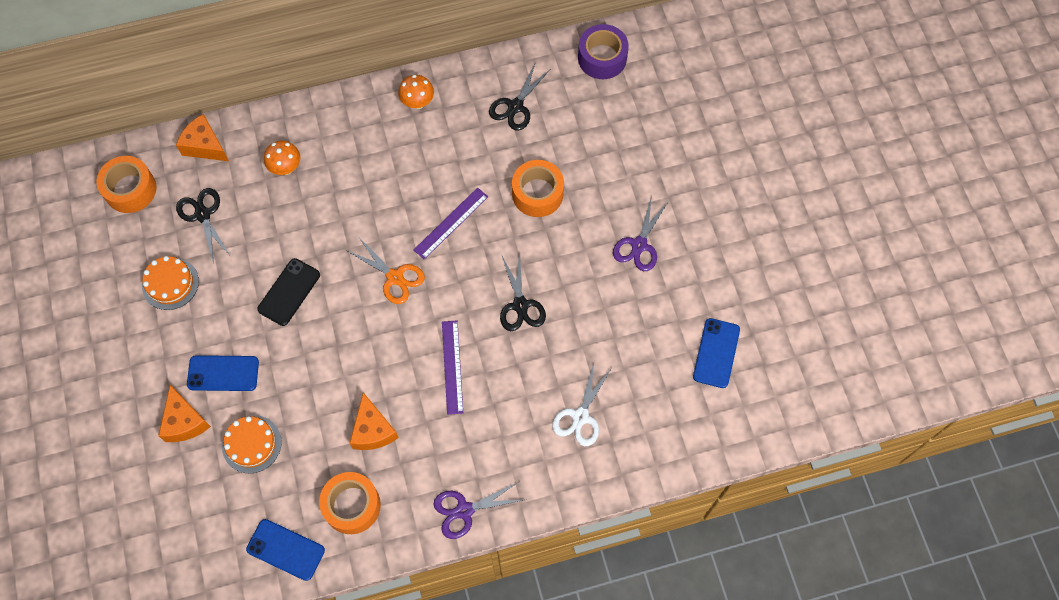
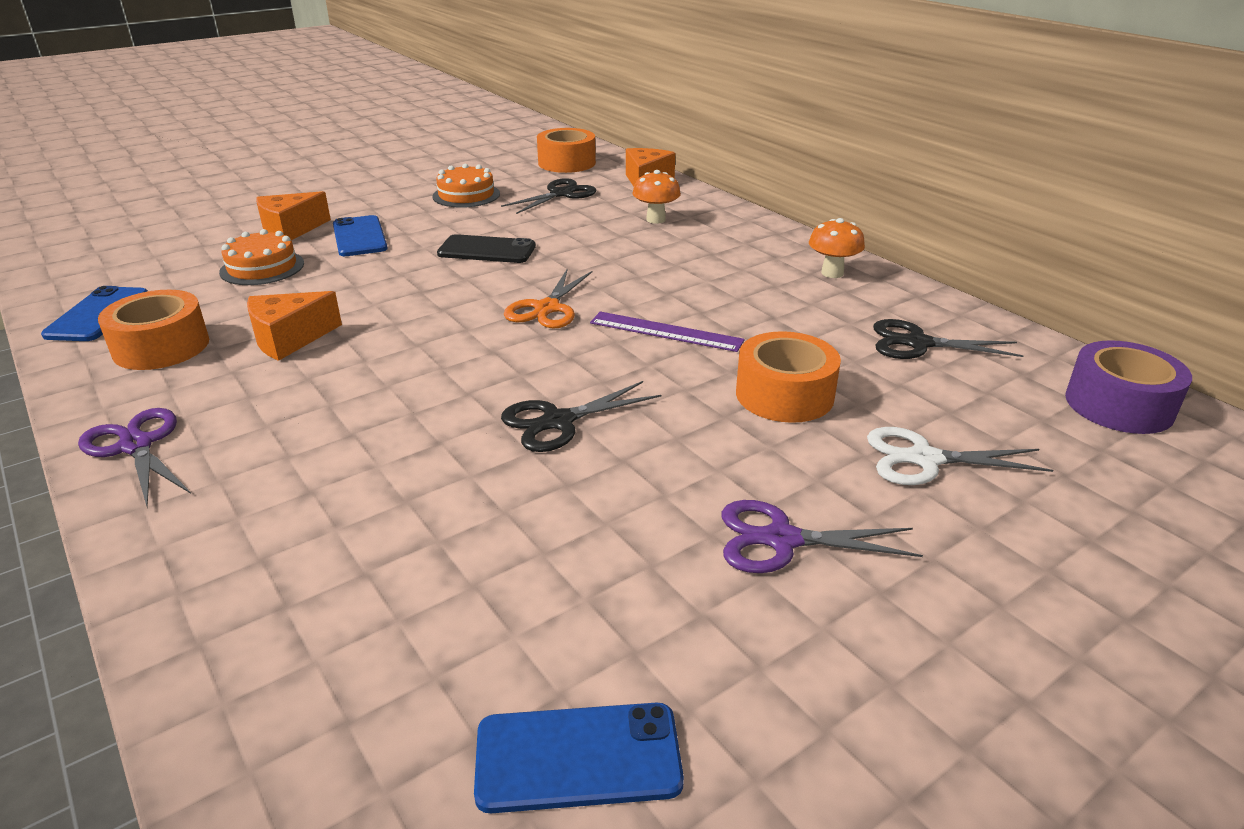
camera: 70 degrees right, 35 degrees down
(452, 367) = (414, 381): purple ruler -> none
(580, 416) = (342, 544): white scissors -> white scissors (924, 459)

